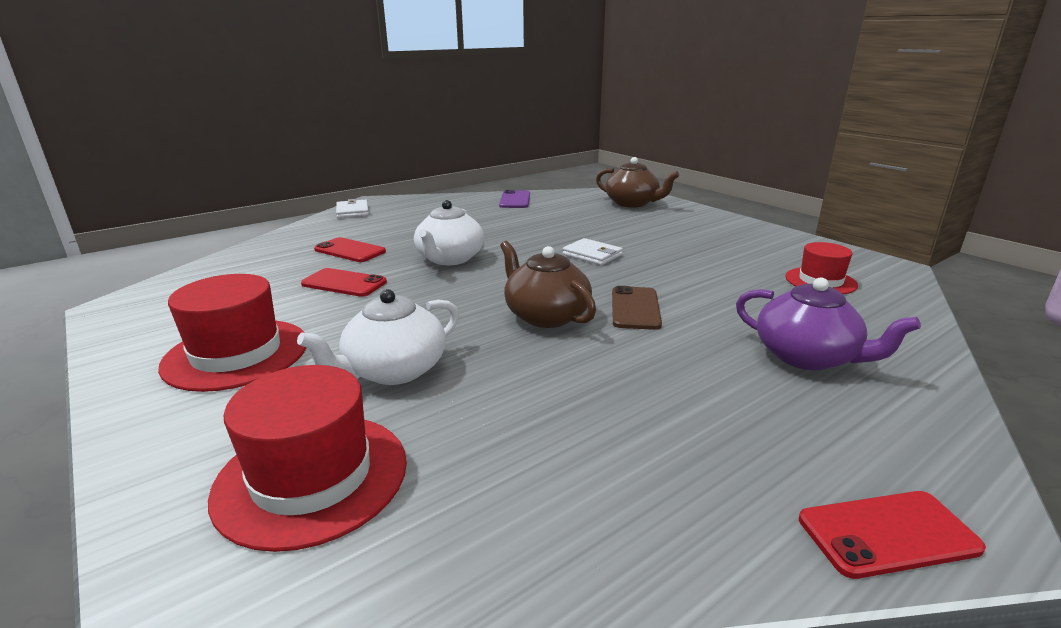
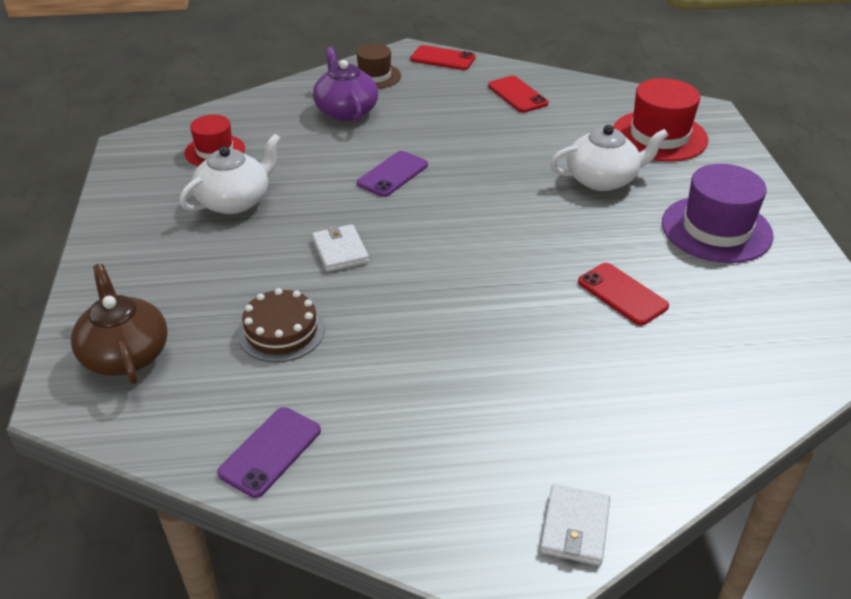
camera: 150 degrees left, 15 degrees up
(236, 354) = (716, 229): red hat -> purple hat
(350, 251) = (605, 367): red phone -> red phone (517, 95)
(449, 259) = (493, 300): white teapot -> white teapot (235, 201)
(546, 315) = (466, 190): brown teapot -> none
(569, 222) = (281, 331): none -> brown cake
(635, 308) = (392, 174): brown phone -> purple phone
(893, 428) = (374, 76): none -> brown hat

